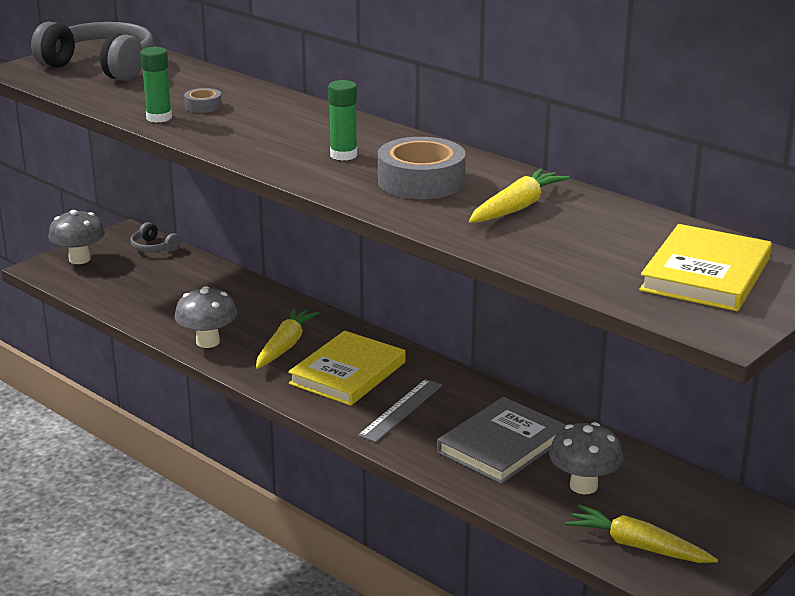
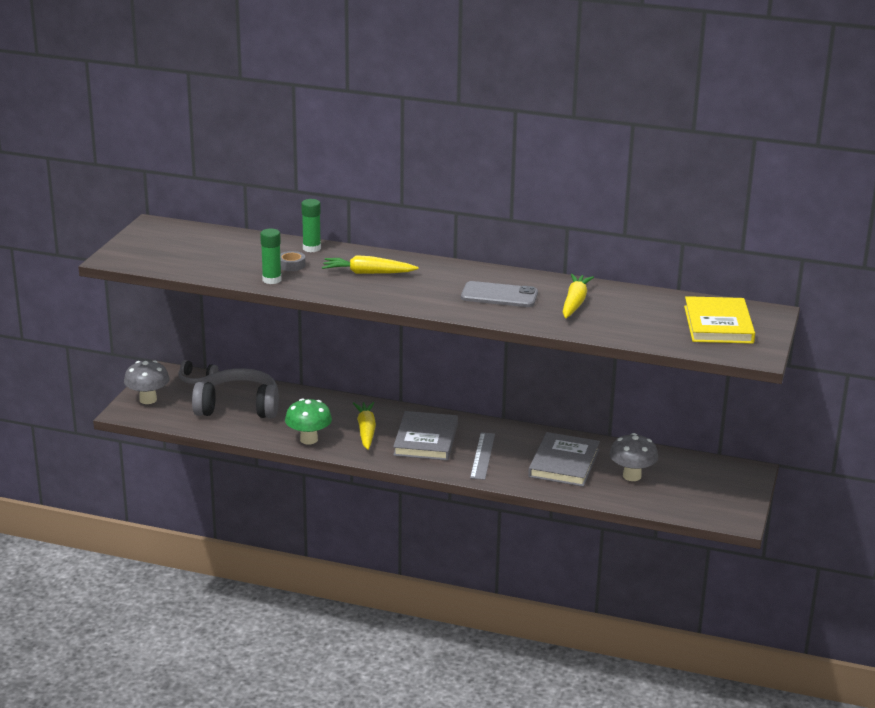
camera: 25 degrees left, 0 degrees up
(101, 66) = (174, 245): grey headphones -> grey headphones (238, 407)
(207, 342) = (309, 439): grey mushroom -> green mushroom
(343, 155) = (430, 286): green glue stick -> green glue stick (311, 248)
(348, 373) = (426, 440): yellow book -> grey book
(421, 181) = (499, 295): grey tape -> grey phone
(637, 546) = (689, 503): yellow carrot -> yellow carrot (368, 273)

